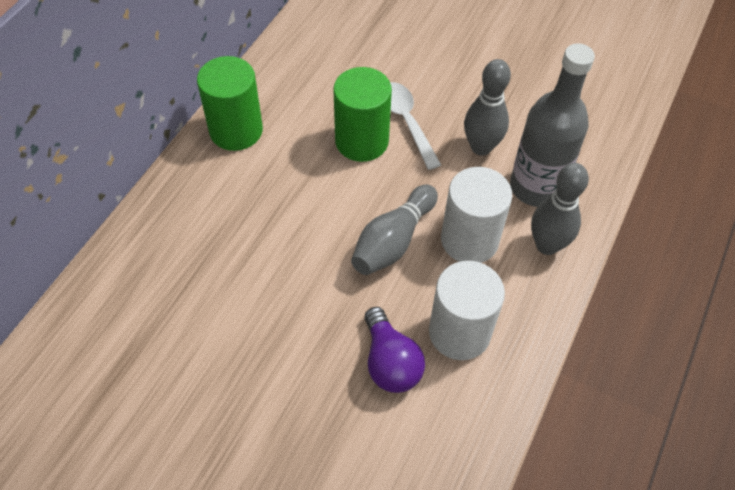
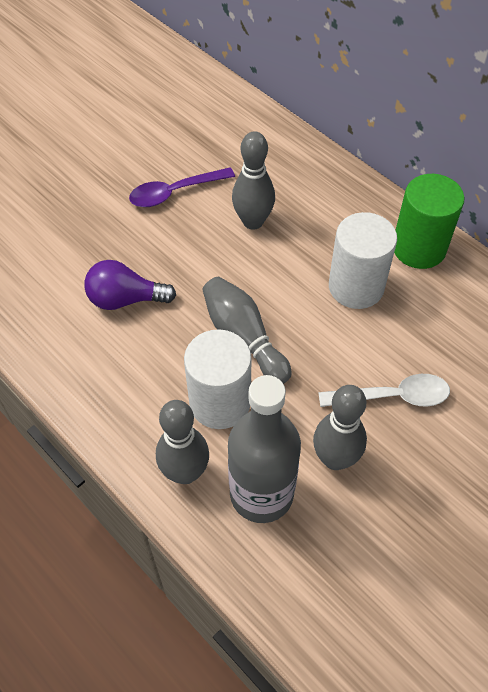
camera: 110 degrees right, 0 degrees up
(220, 367) = (174, 192): none -> purple spoon
(242, 274) = (253, 221): none -> grey bowling pin
(361, 141) = (376, 347): green cylinder -> none
(459, 332) = (127, 359): white cylinder -> white cylinder (356, 287)

